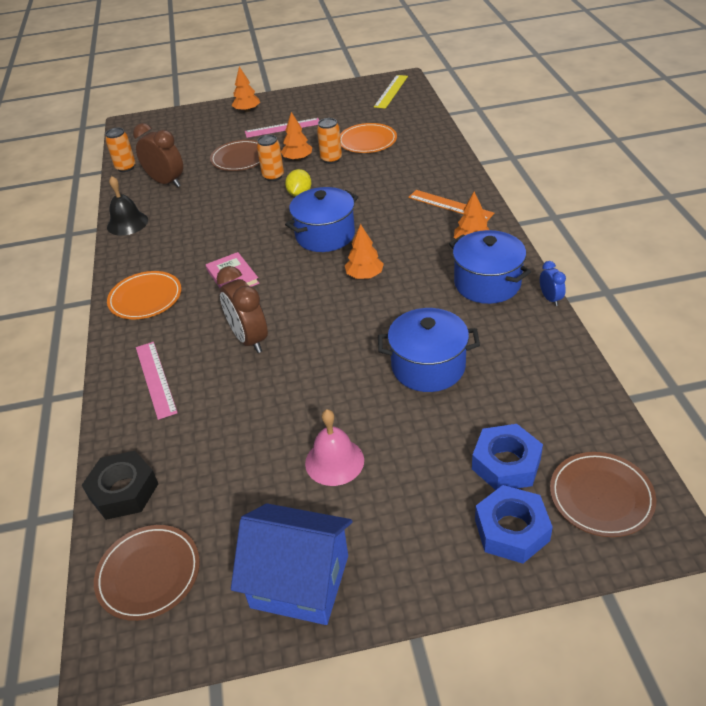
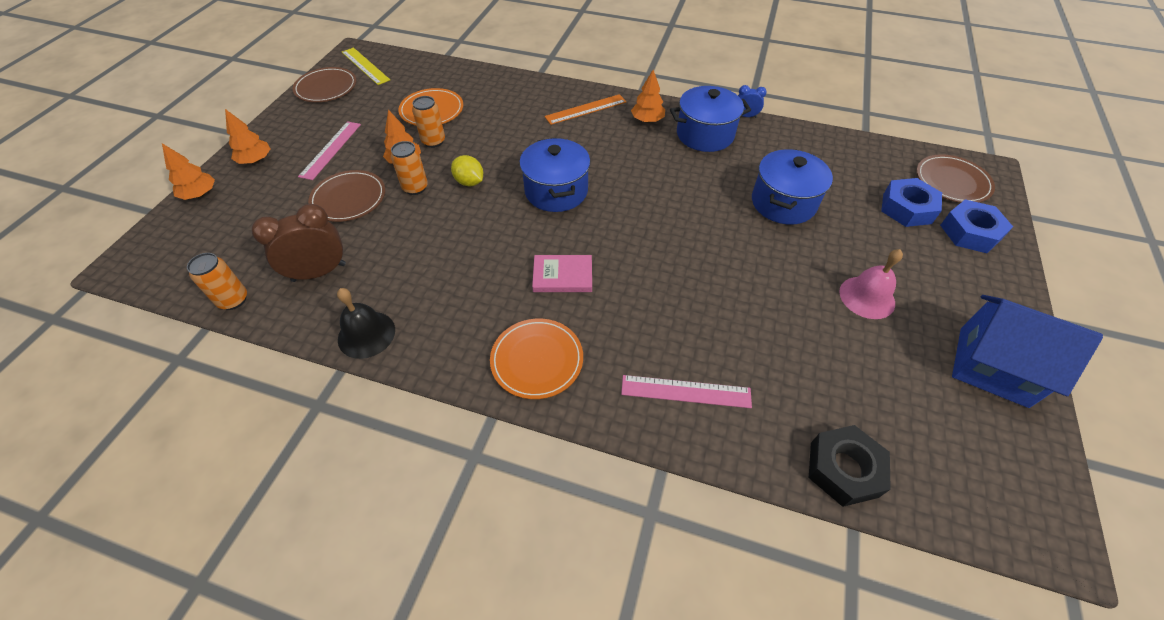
camera: 65 degrees left, 10 degrees up
(148, 574) = (961, 477): brown plate -> brown plate (326, 88)
(249, 339) = (673, 297): brown clock -> none
(300, 581) = (992, 366): blue house -> blue house turned 75 degrees clockwise
(364, 275) = (639, 191): orange tree -> orange tree (200, 194)

